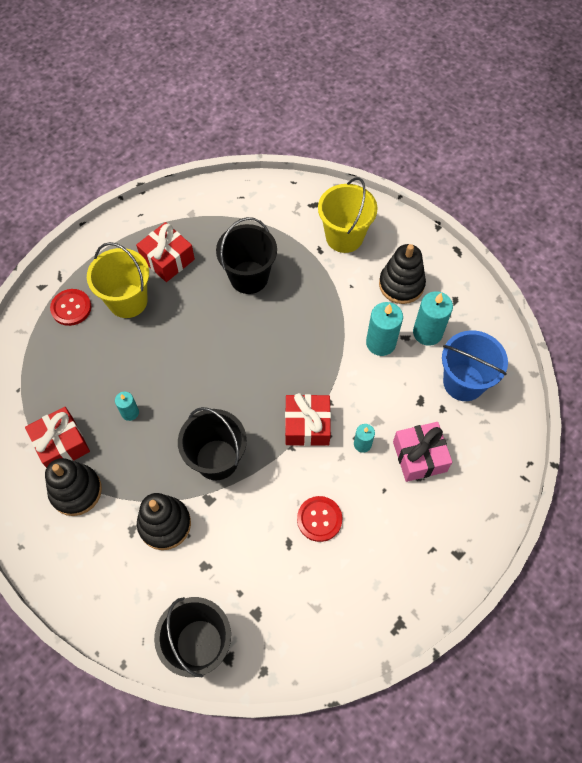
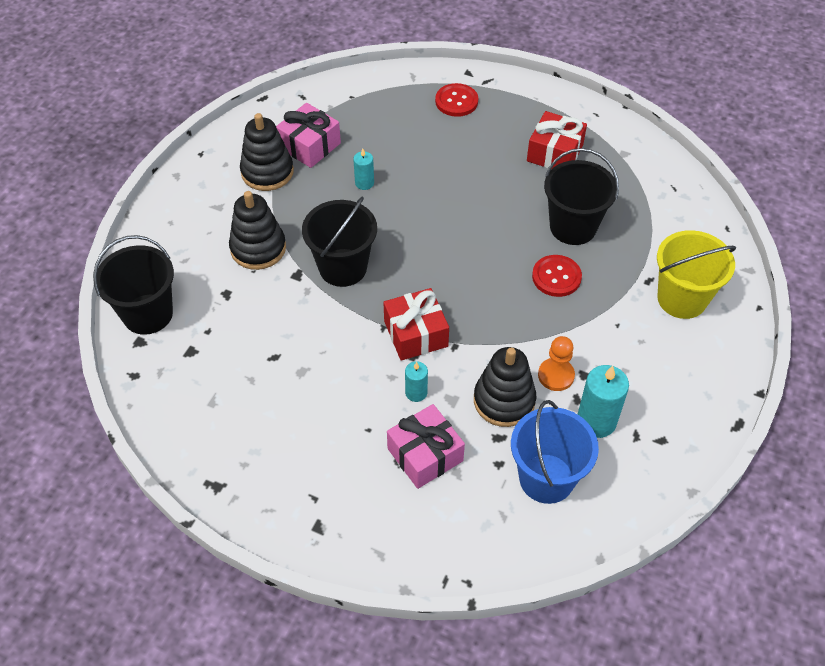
camera: 70 degrees right, 10 degrees down
(61, 444) = (309, 145): red gift -> pink gift
(128, 301) = (487, 139): yellow bucket -> none
(319, 519) = (310, 376): red button -> red button (556, 277)
(380, 343) = (556, 375): turquoise candle -> orange pawn
(401, 284) = (649, 375): black stacking toy -> black stacking toy (504, 400)

